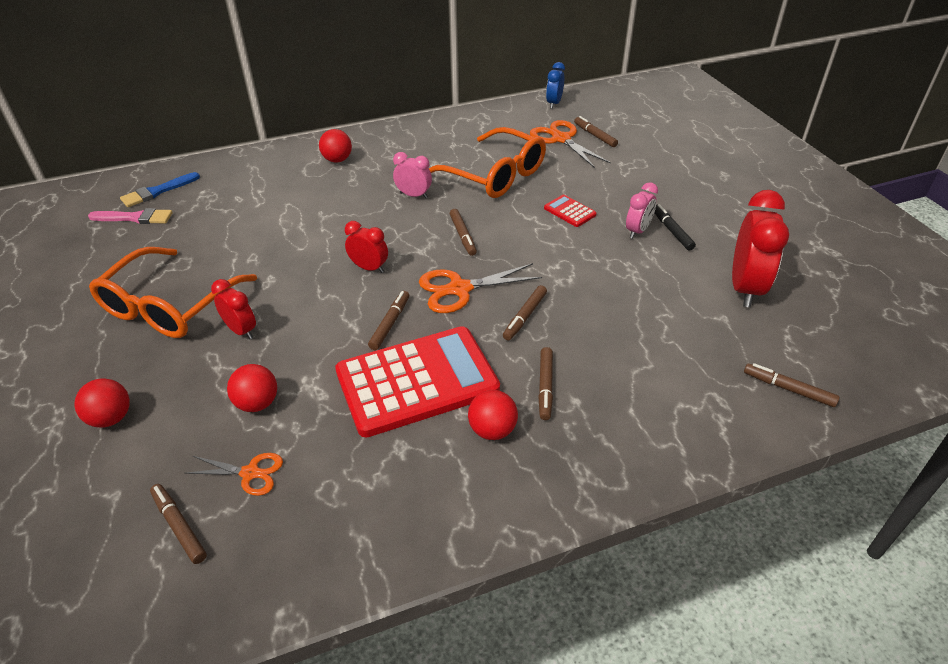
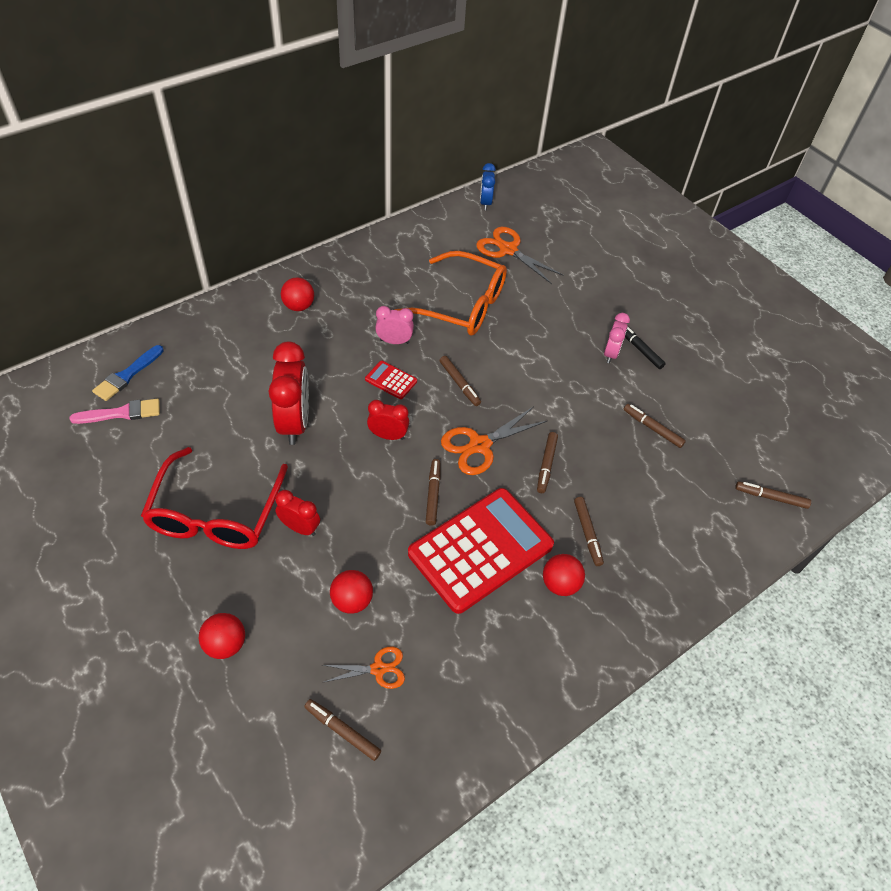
camera: 20 degrees left, 10 degrees up
(169, 306) = (216, 513): orange glasses -> red glasses
(569, 211) = (545, 340): red calculator -> red calculator (391, 380)
(595, 135) = (538, 241): brown marker -> brown marker (652, 428)
(745, 288) = (714, 402): red clock -> red clock (294, 422)

